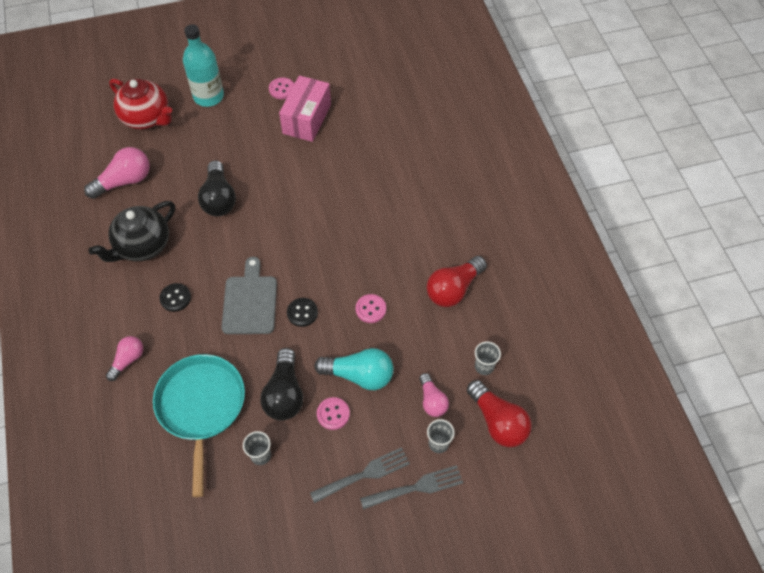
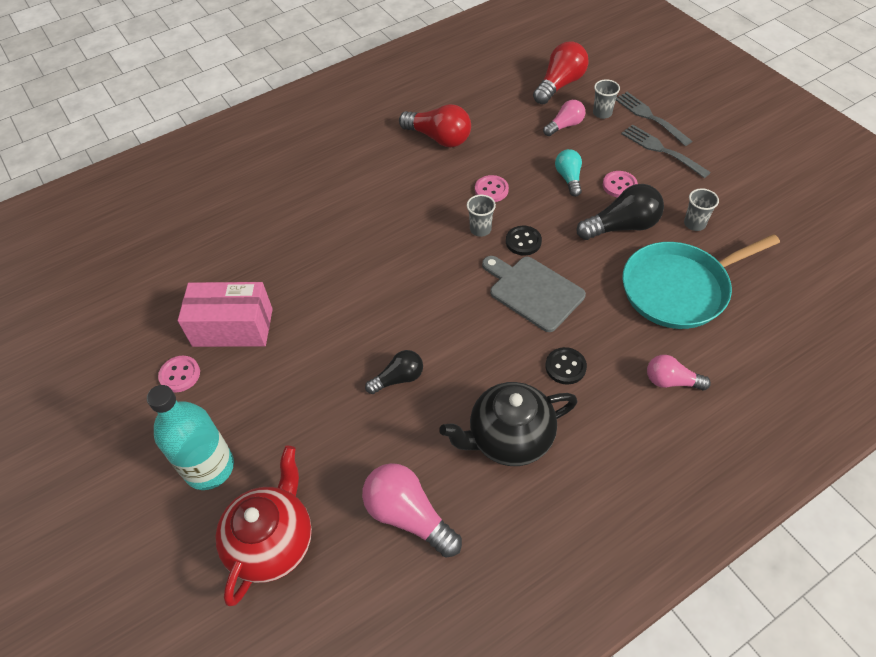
camera: 105 degrees left, 5 degrees down
(142, 246) = (509, 438): black teapot -> black teapot turned 135 degrees clockwise
(219, 199) = (398, 378): black light bulb -> black light bulb, size x0.62
(250, 302) = (533, 291): grey cutting board -> grey cutting board turned 60 degrees clockwise
(359, 375) = (569, 178): turquoise light bulb -> turquoise light bulb, size x0.62
(484, 366) = (512, 102): grey cup -> grey cup (480, 229)

